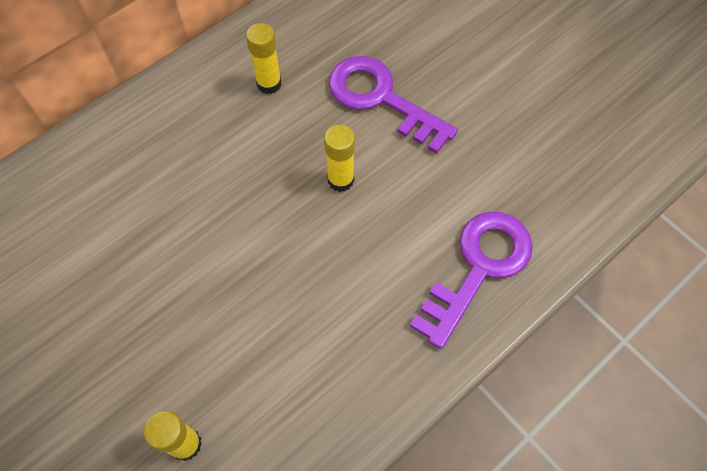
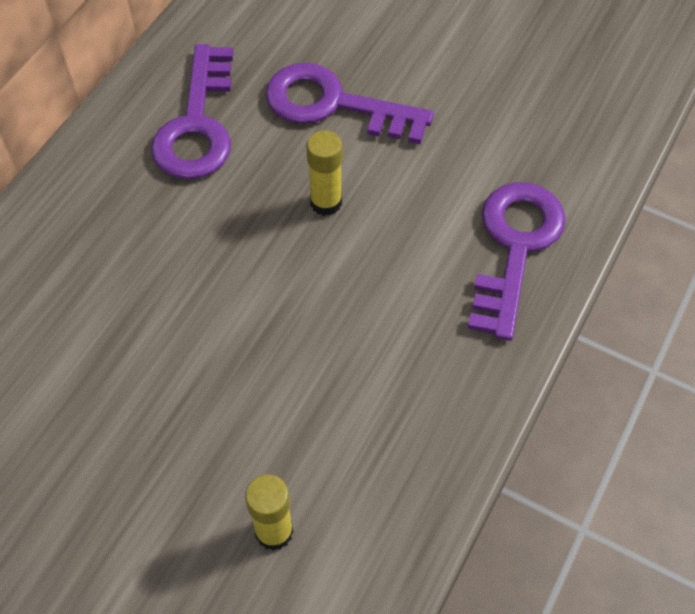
camera: 20 degrees left, 5 degrees down
(269, 84) = (197, 124): yellow glue stick -> purple key

